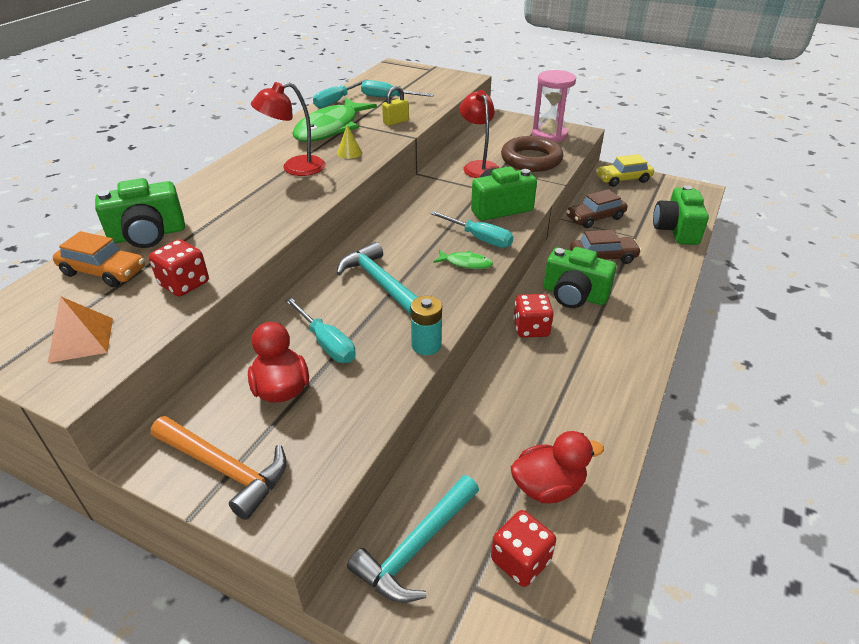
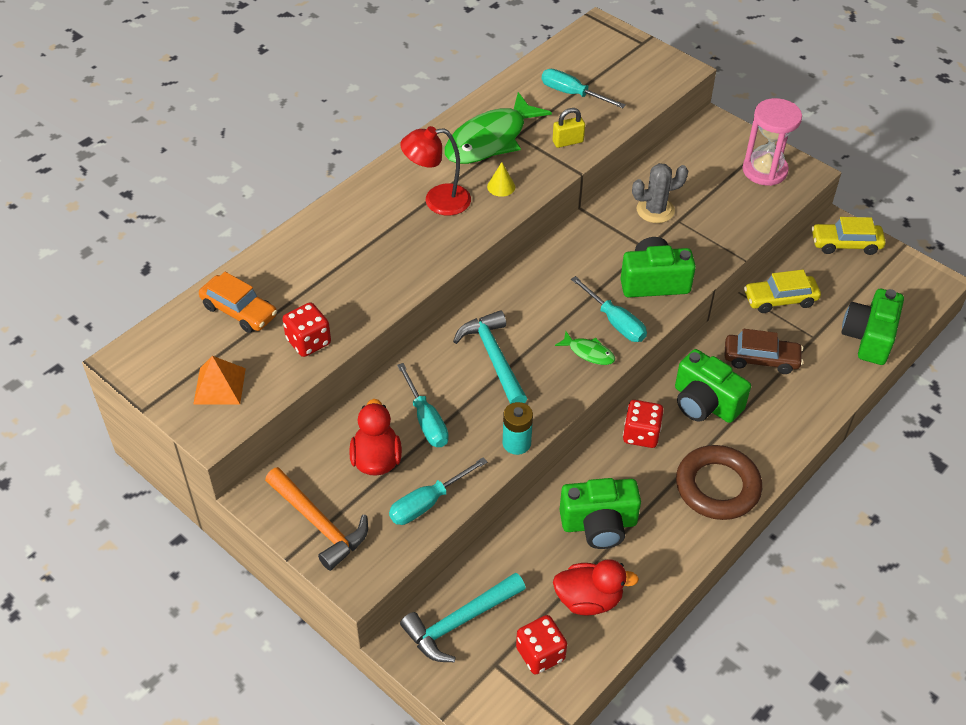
camera: 15 degrees right, 10 degrees up
(148, 235) = (281, 271): green camera -> green camera (599, 524)
(336, 101) = (509, 90): turquoise screwdriver -> turquoise screwdriver (427, 503)
(478, 166) = (655, 210): red lamp -> grey cactus
(531, 159) = (723, 210): brown ring -> brown ring (717, 487)
(595, 218) = (780, 299): brown car -> yellow car

